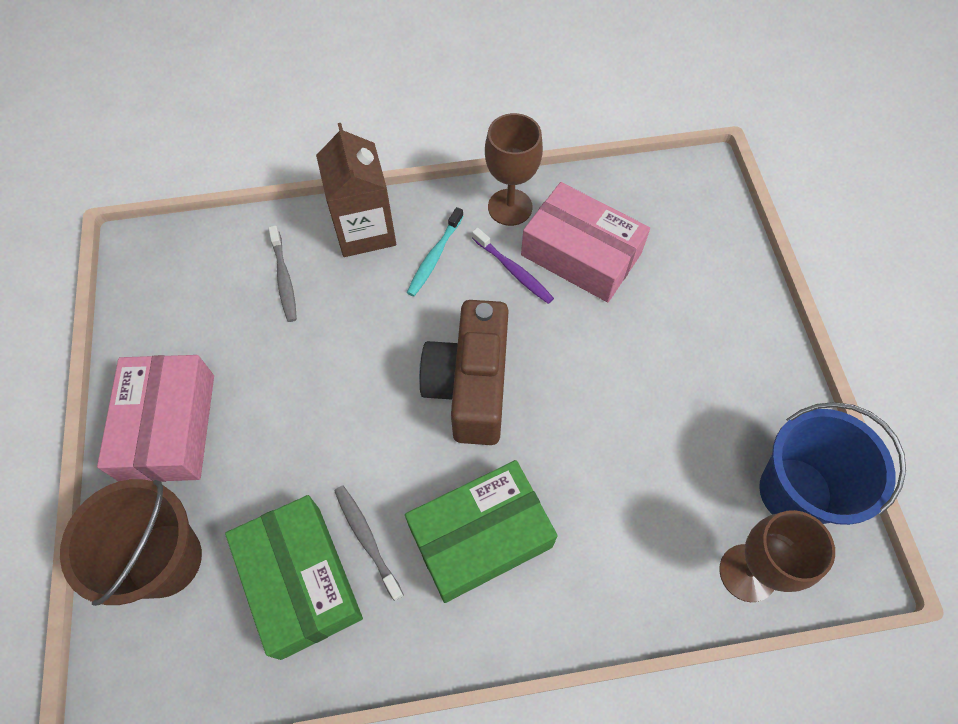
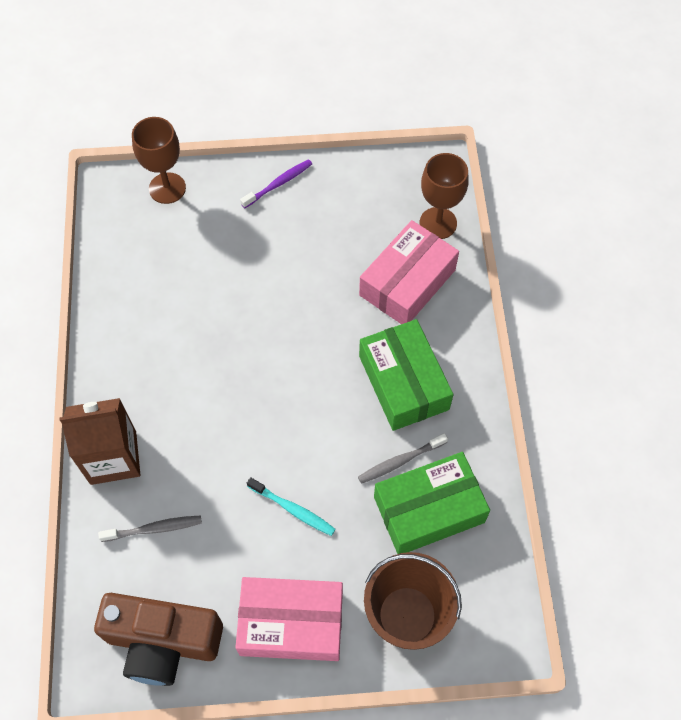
camera: 85 degrees left, 0 degrees up
(434, 257) = (154, 399): turquoise toothbrush -> turquoise toothbrush (293, 509)
(470, 386) = (282, 380): brown camera -> brown camera (163, 642)
(510, 207) = (112, 335): brown goblet -> brown goblet (167, 188)
(513, 270) = (179, 338): purple toothbrush -> purple toothbrush (278, 184)
(581, 254) = (172, 286): pink box -> pink box (407, 282)
(795, 492) = (385, 185): blue bucket -> none

